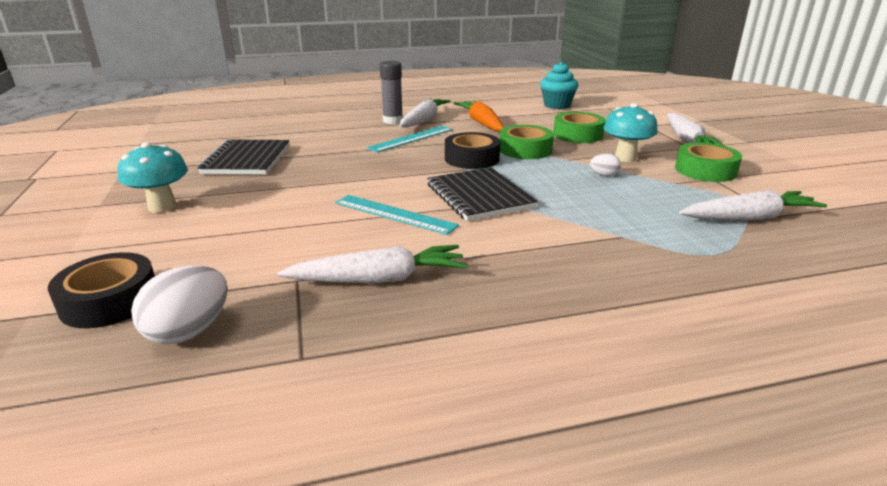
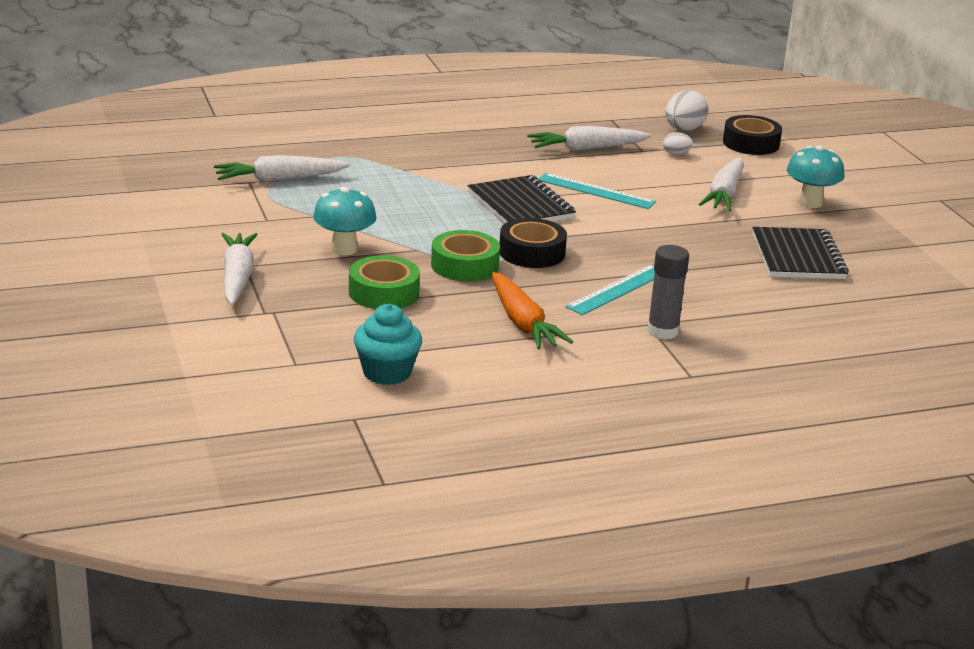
camera: 175 degrees right, 0 degrees up
(423, 120) = (615, 331): white carrot -> white carrot (724, 194)
(604, 175) = (384, 226): white egg -> white egg (676, 153)
(705, 170) = (264, 229): green tape -> none

